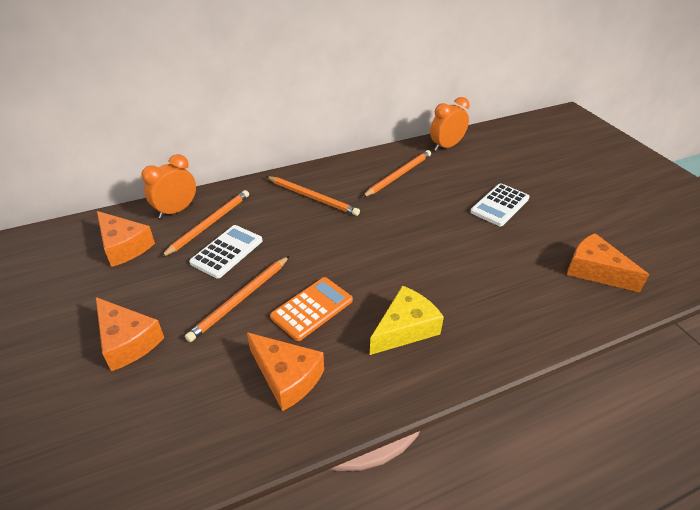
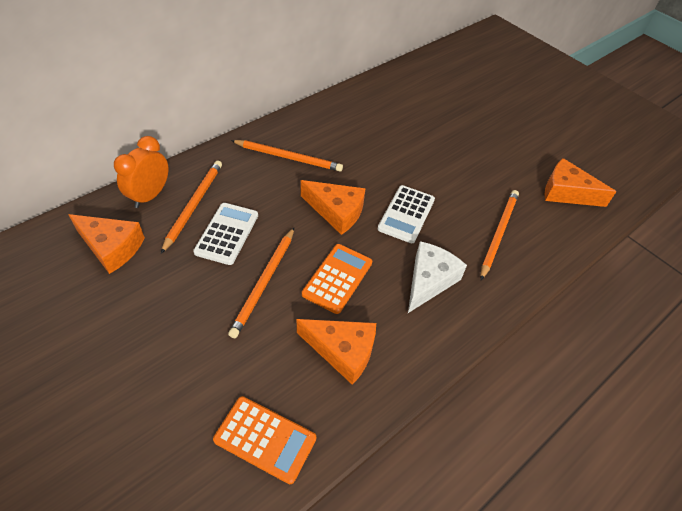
camera: 20 degrees left, 10 degrees up
(127, 341) = (169, 351): orange cheese -> orange cheese (336, 212)
(174, 441) = (265, 439): none -> orange calculator
(398, 175) = (363, 119): orange pencil -> orange pencil (498, 233)
(405, 328) = (429, 281): yellow cheese -> white cheese
(446, 146) = (397, 80): orange clock -> none
(500, 205) = (467, 139): white calculator -> white calculator (406, 214)

